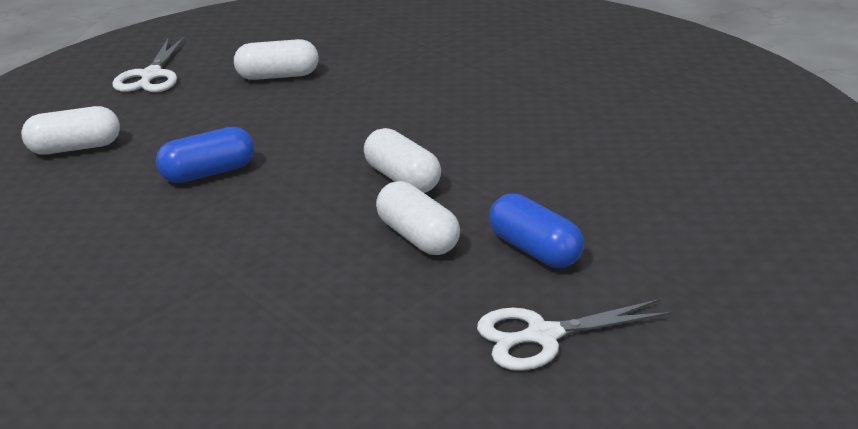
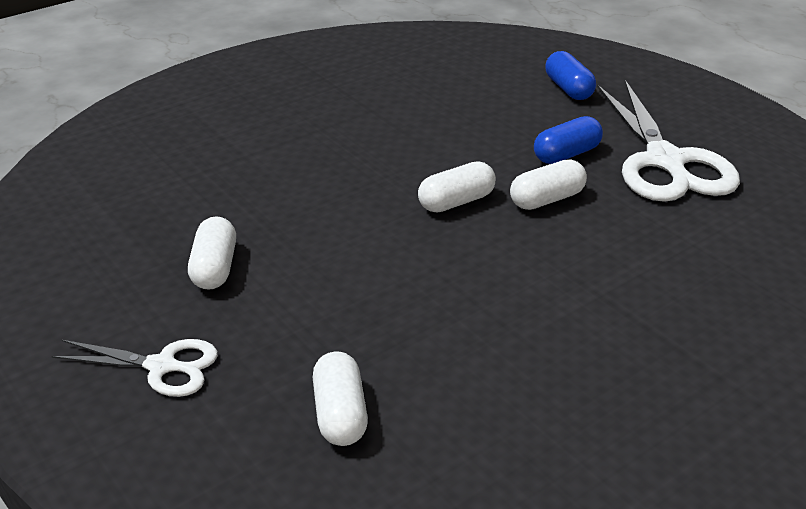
camera: 85 degrees left, 5 degrees up
(208, 173) = (422, 309): blue capsule -> blue capsule (568, 89)
(543, 336) = (665, 161): white scissors -> white scissors, size x1.86

